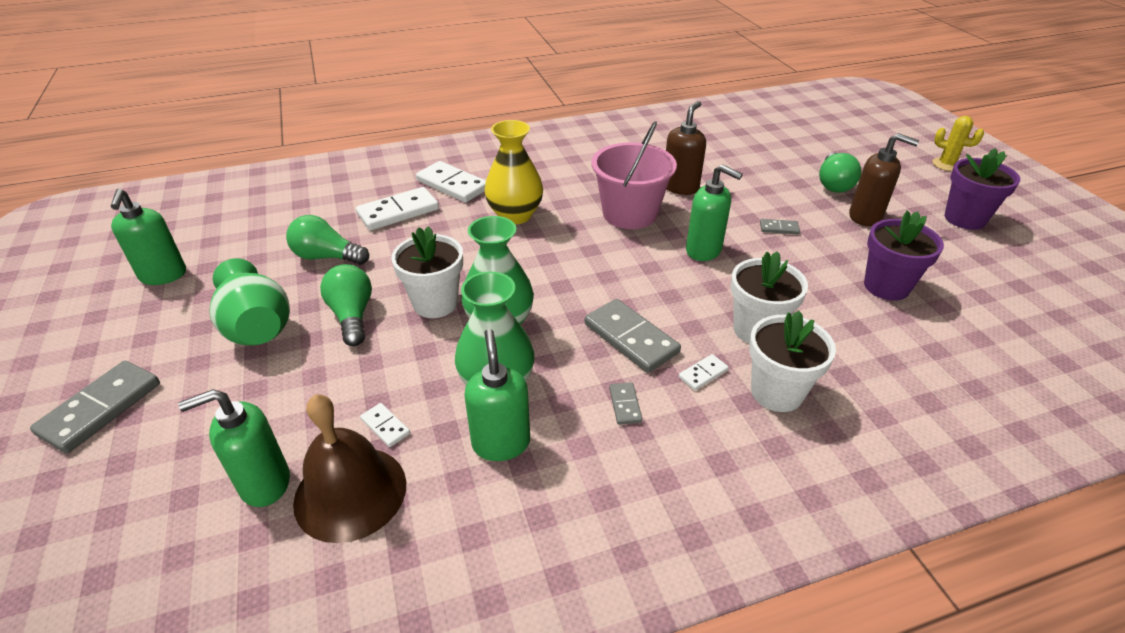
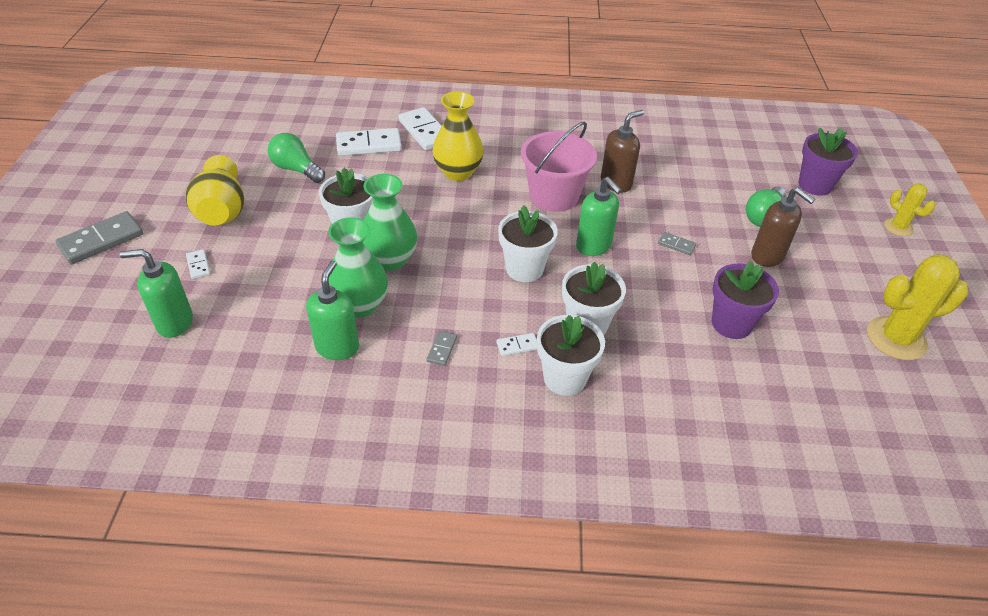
camera: 20 degrees right, 5 degrees up
(163, 275) = (179, 153): green soap dispenser -> none
(257, 326) = (222, 211): green vase -> yellow vase
(350, 492) = (223, 347): brown bell -> none
(352, 316) = (289, 222): green light bulb -> none
(385, 426) = (268, 310): white domino -> white domino (198, 265)
(630, 338) = (481, 301): grey domino -> none
(652, 292) = (524, 269): none -> white flower pot
(964, 219) = (866, 285): purple flower pot -> purple flower pot (815, 185)
(1028, 257) = (896, 339): none -> yellow cactus

